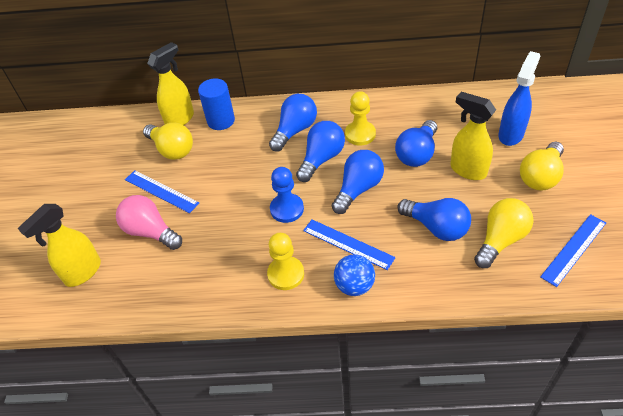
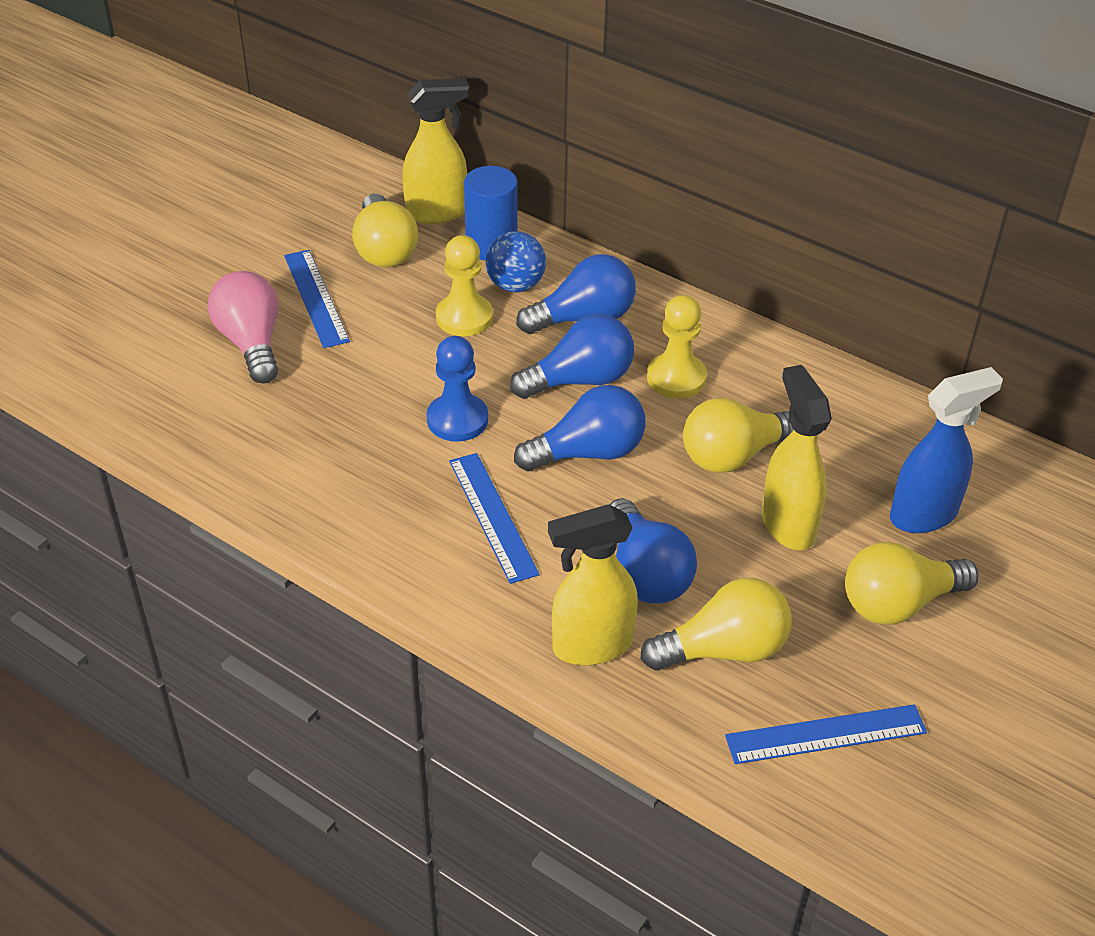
camera: 30 degrees right, 5 degrees down
(82, 272) = (124, 345): yellow spray bottle -> yellow spray bottle (591, 646)
(286, 274) = (367, 502): yellow pawn -> yellow pawn (464, 317)
(354, 286) = (442, 575): blue ball -> blue ball (515, 285)
(417, 154) = (734, 455): blue light bulb -> yellow light bulb

